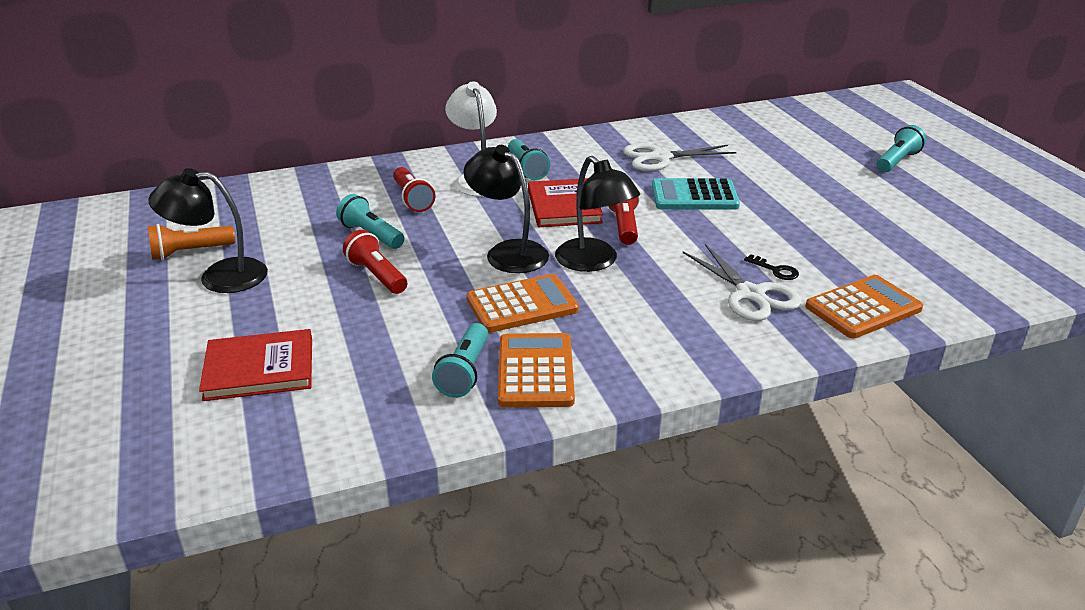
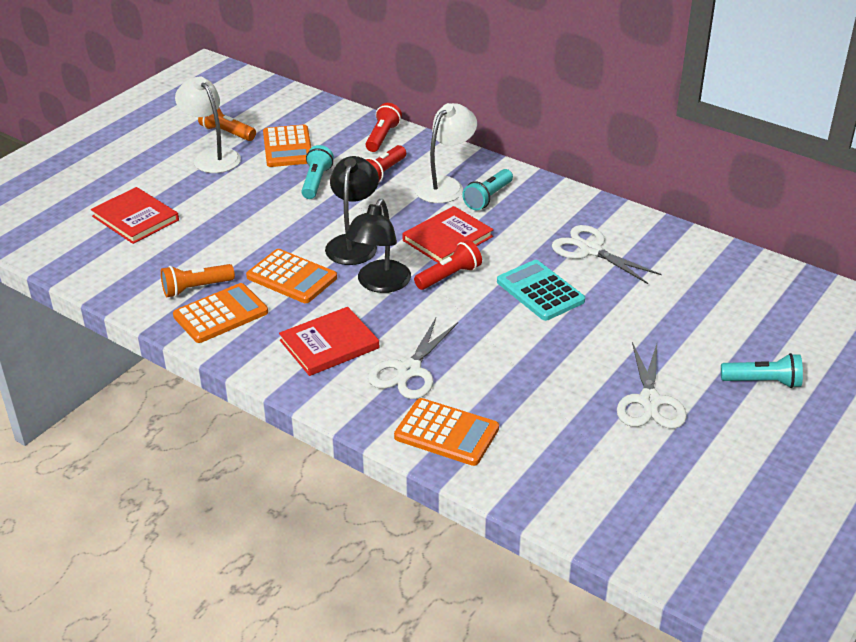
camera: 55 degrees right, 5 degrees up
(220, 276) = (212, 156): black lamp -> white lamp
(282, 229) = (287, 147): none -> orange calculator
(377, 275) = (270, 208): red flashlight -> red flashlight (382, 137)
(464, 372) = (196, 288): turquoise flashlight -> orange flashlight
(664, 322) = (329, 344): none -> red book
(775, 270) = (460, 371): black key -> none
(888, 207) = (649, 401): none -> white scissors

